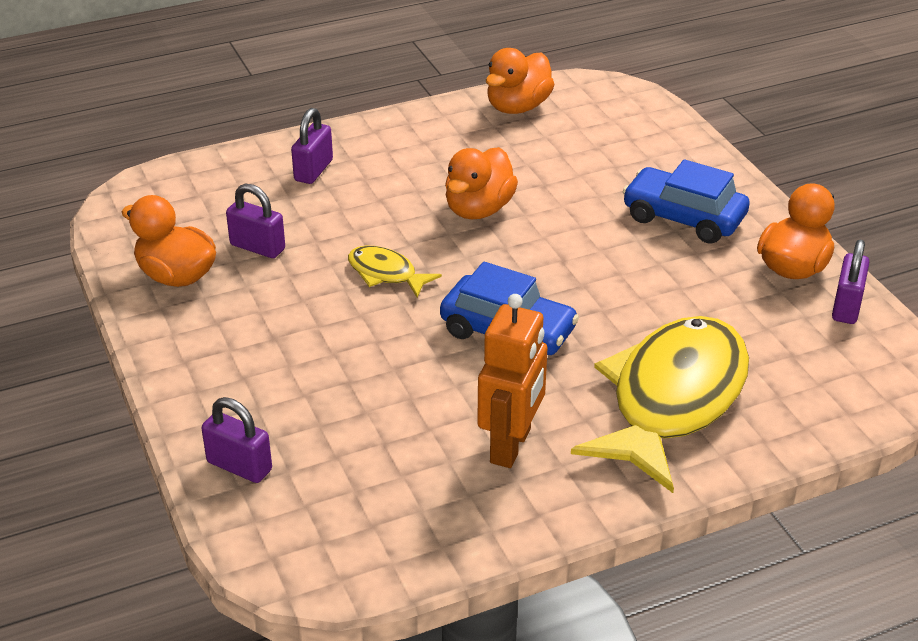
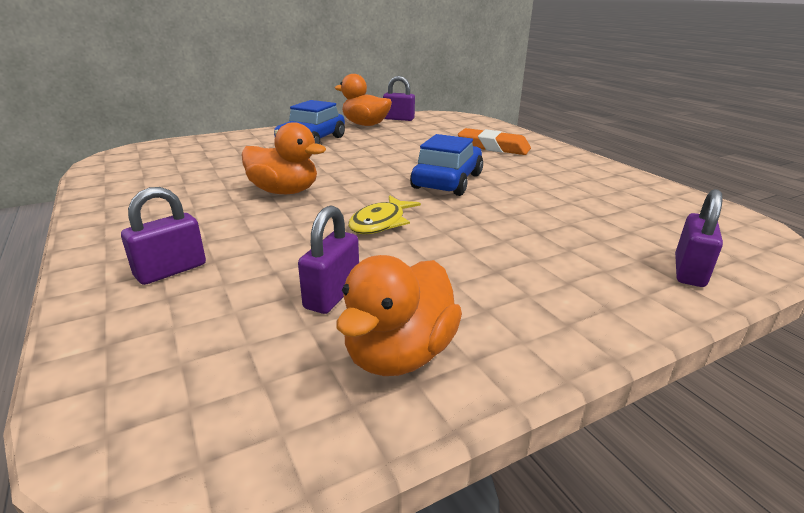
camera: 95 degrees left, 10 degrees down
(313, 170) = (171, 270): purple padlock -> purple padlock turned 60 degrees counterclockwise
(511, 446) = (565, 179): orange robot -> none
(518, 107) = (121, 180): orange duck -> none
(672, 400) = (493, 147): yellow fish -> orange eraser

